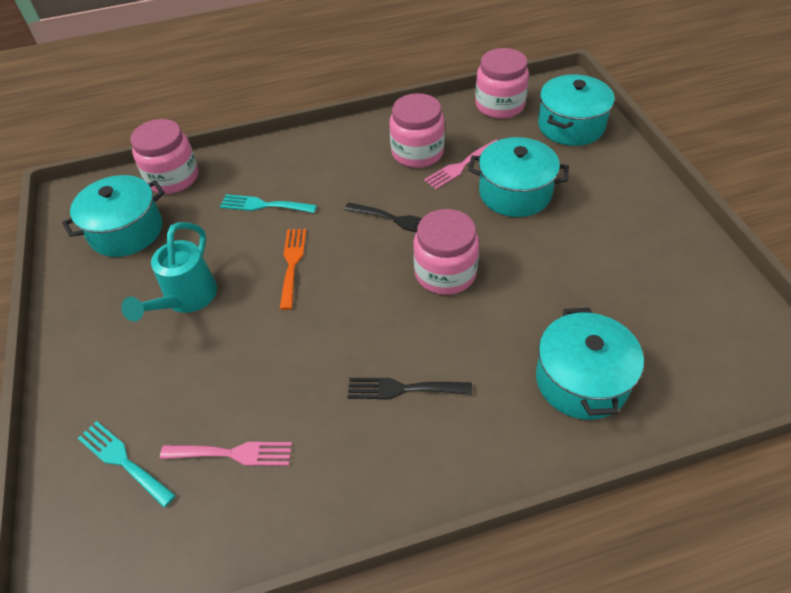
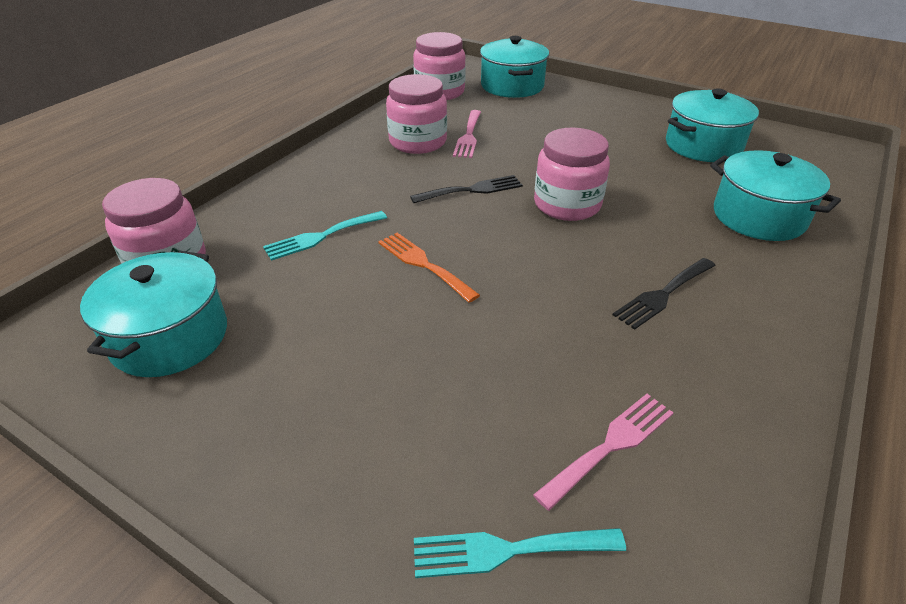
camera: 45 degrees left, 10 degrees down
(186, 299) = (350, 354): turquoise watering can -> none
(515, 193) = (536, 136): turquoise pot -> turquoise pot (703, 145)

